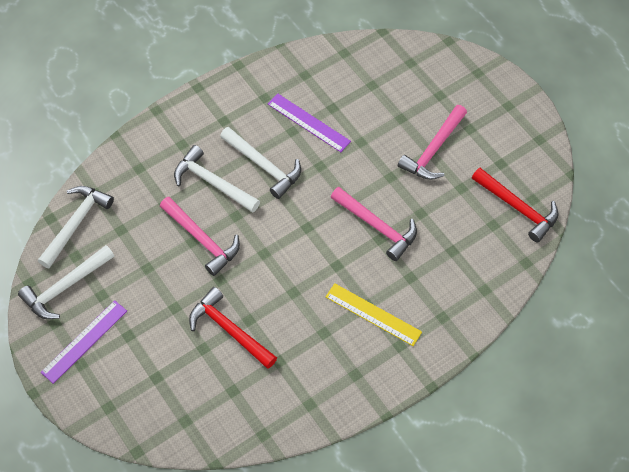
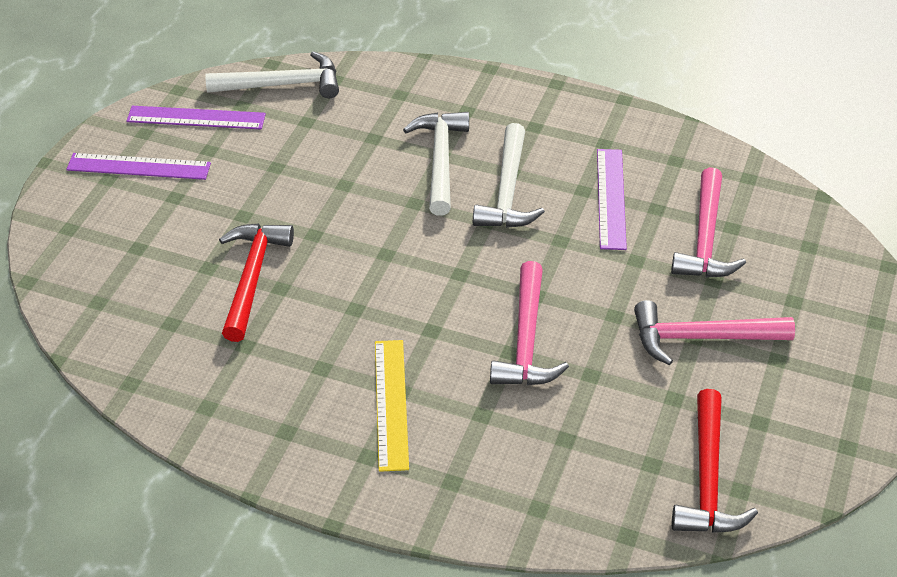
camera: 55 degrees right, 15 degrees down
(66, 287) = (196, 118): white hammer -> purple ruler
(202, 239) = (355, 191): pink hammer -> pink hammer (705, 238)

